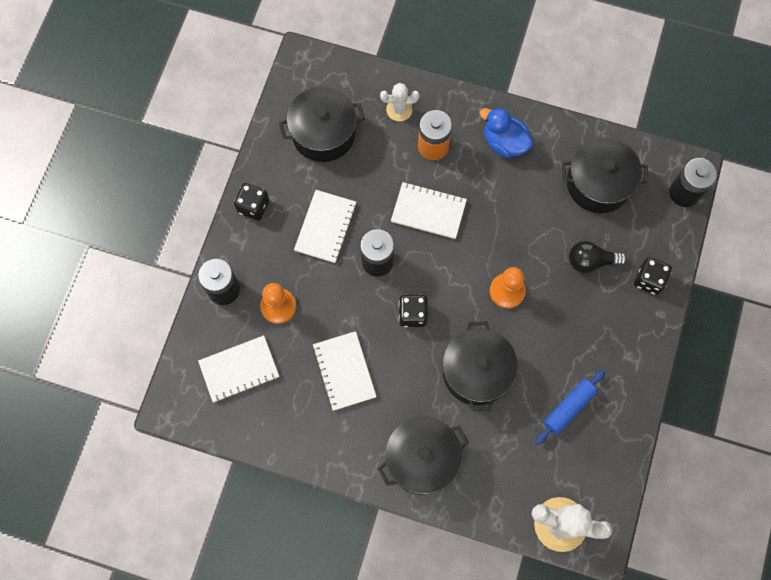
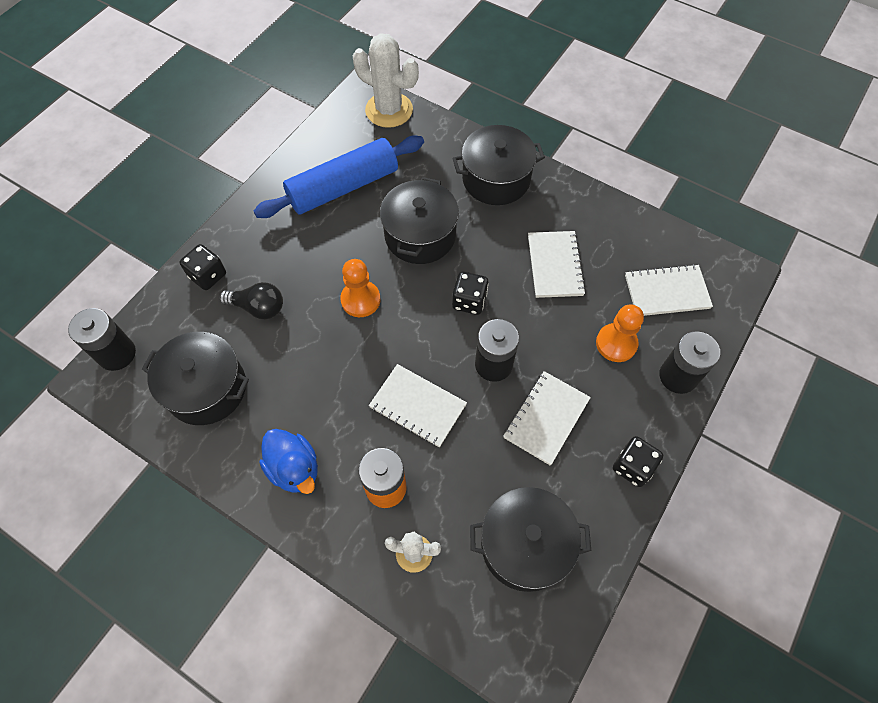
camera: 165 degrees left, 10 degrees down
(569, 408) = (343, 187): blue rolling pin -> blue rolling pin, size x1.85

